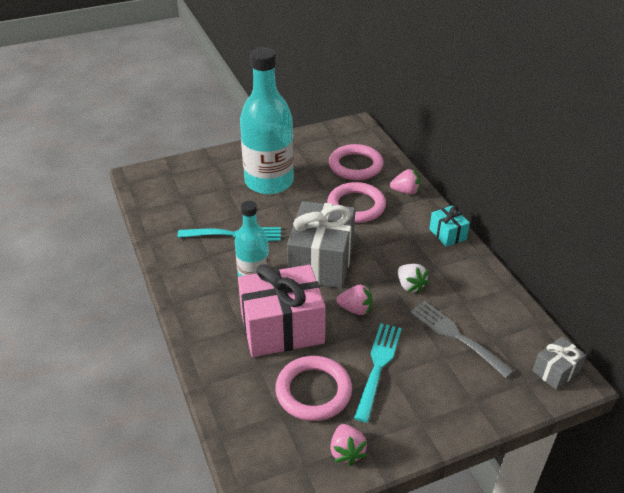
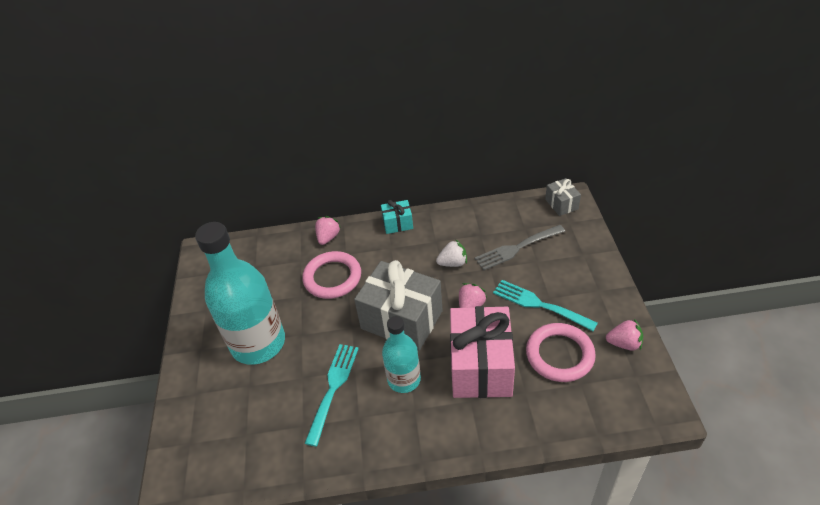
camera: 70 degrees left, 5 degrees up
(355, 166) = (270, 265): pink ring -> none

